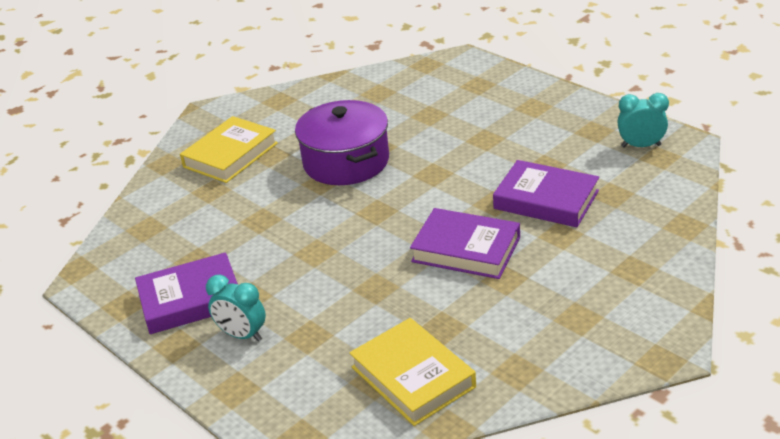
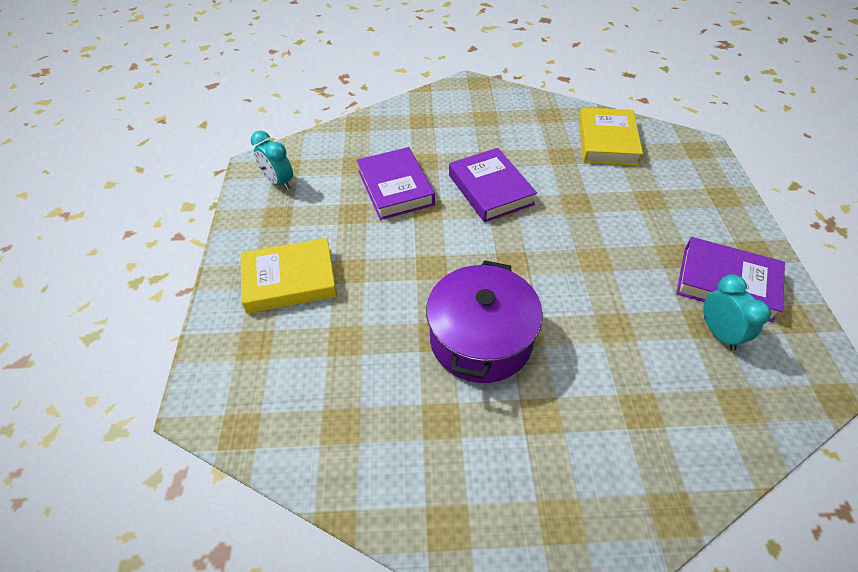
camera: 140 degrees left, 15 degrees up
(230, 155) = (584, 456): yellow book -> yellow book (290, 280)
(242, 335) = (698, 228): turquoise clock -> turquoise clock (719, 333)

